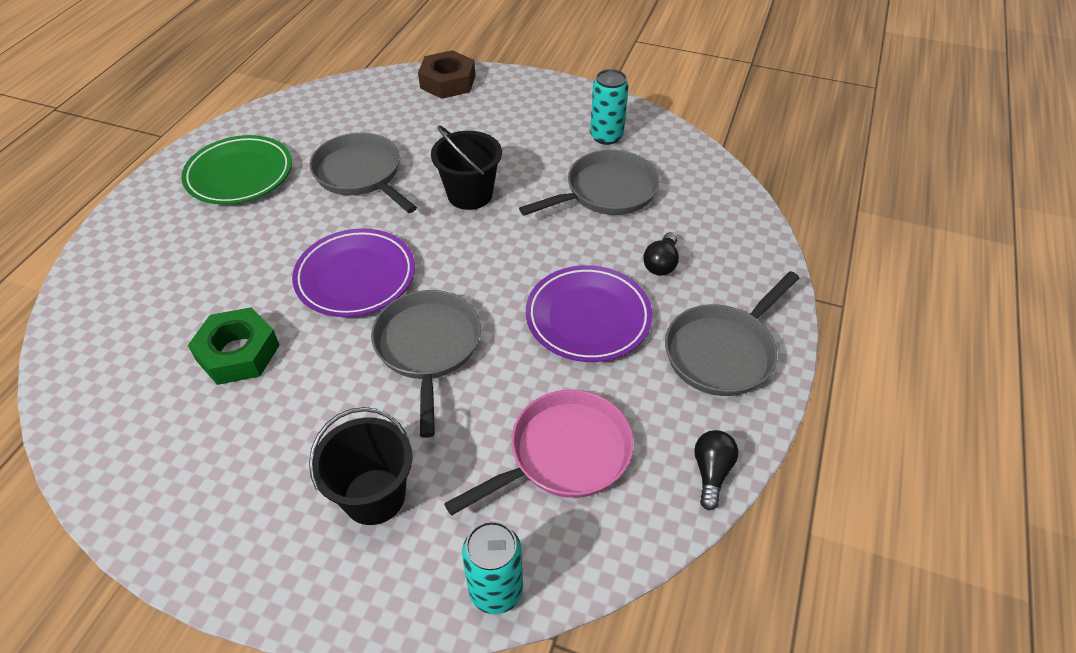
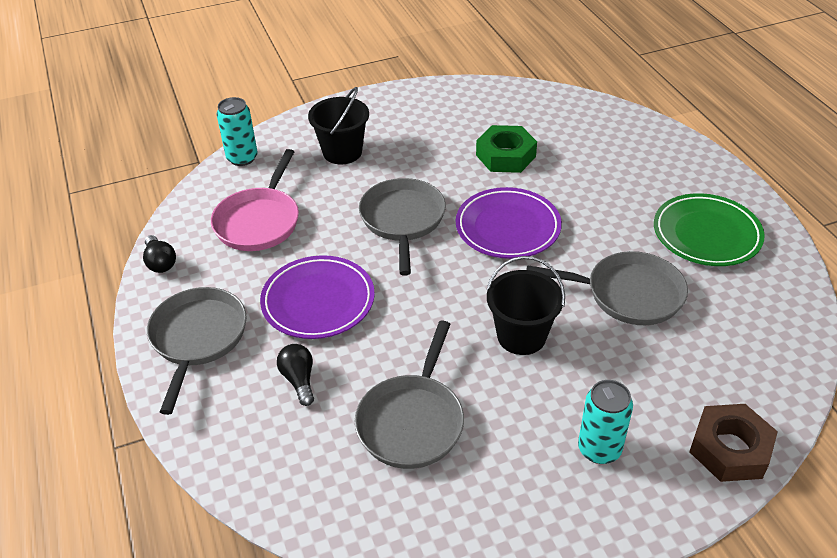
camera: 140 degrees right, 5 degrees down
(428, 348) = (402, 221): grey pan -> grey pan turned 135 degrees counterclockwise
(606, 136) = (483, 495): turquoise can -> turquoise can (599, 449)

